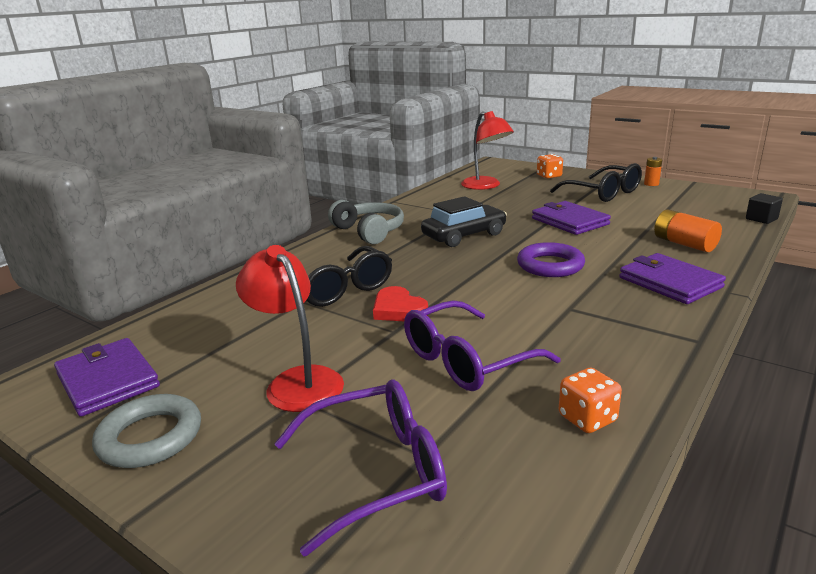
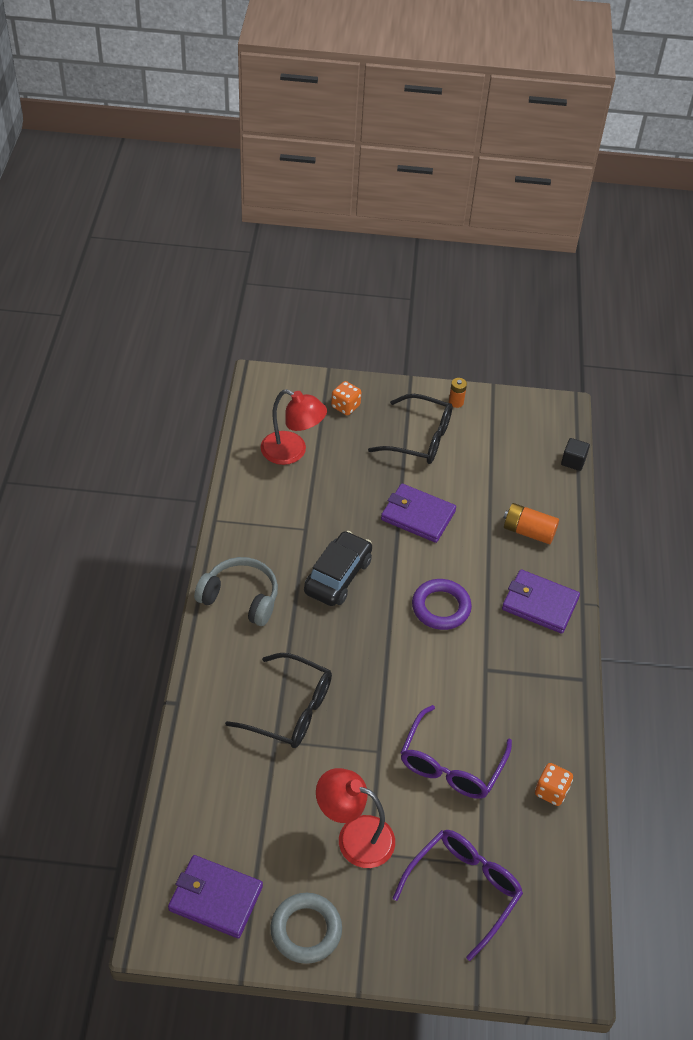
camera: 35 degrees left, 25 degrees up
(398, 309) = (362, 721): red heart -> none

